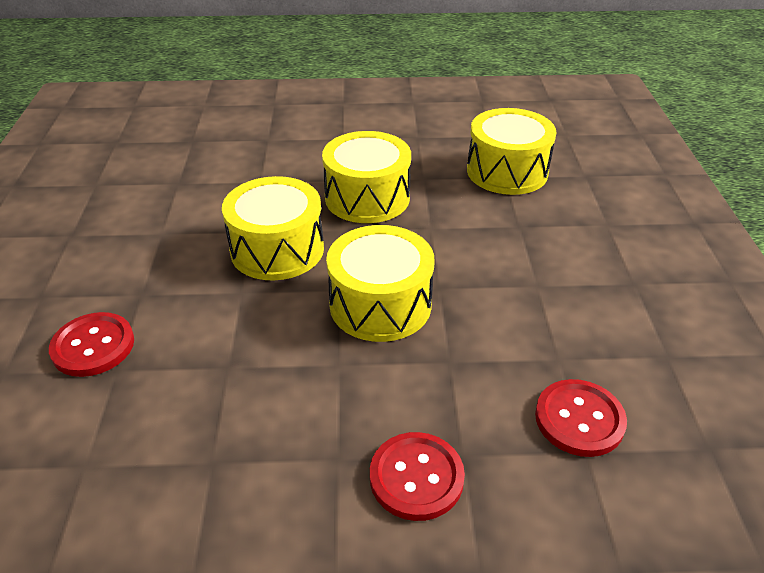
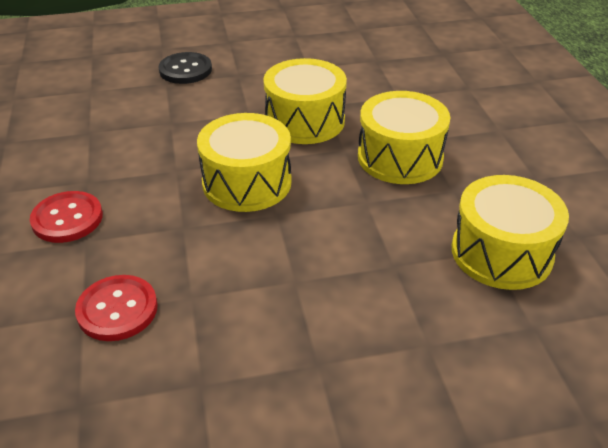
camera: 80 degrees right, 0 degrees up
(93, 346) = (185, 70): red button -> black button

